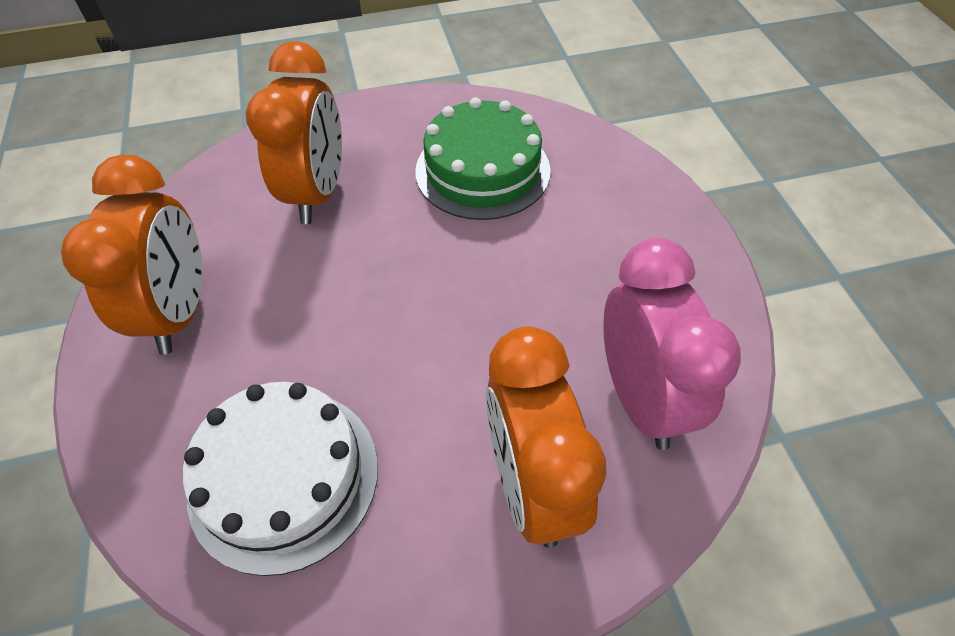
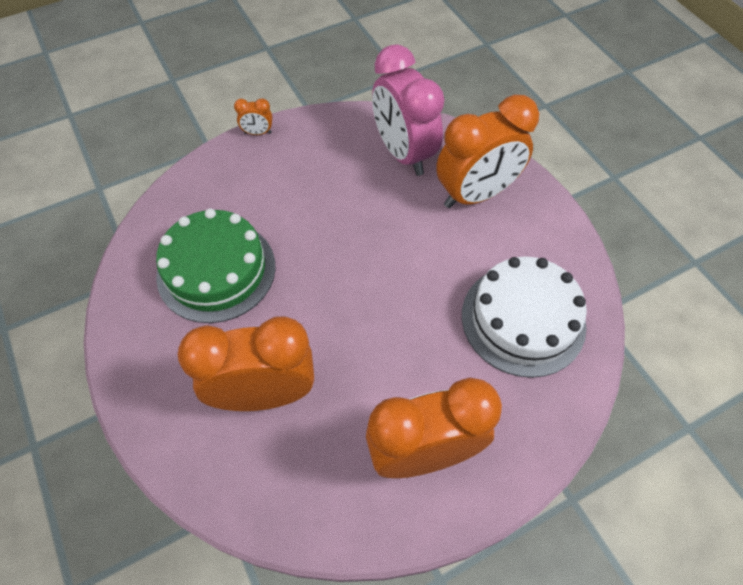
camera: 105 degrees left, 5 degrees up
(640, 398) = (403, 153): pink clock -> pink clock turned 90 degrees counterclockwise
(700, 226) = (257, 133): none -> orange clock

